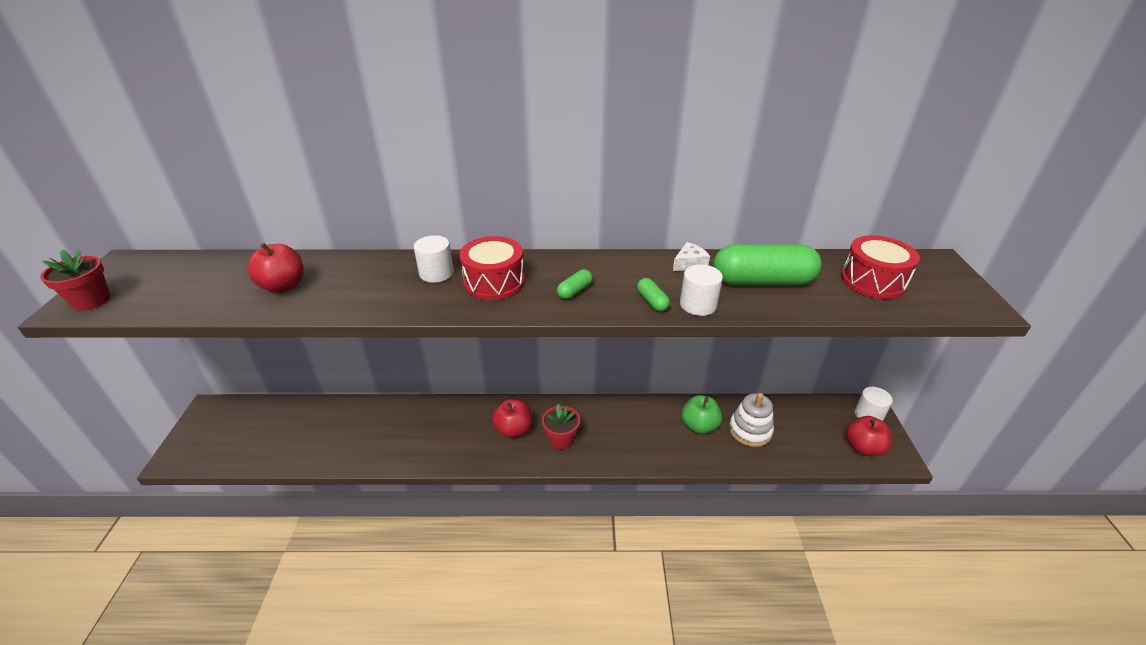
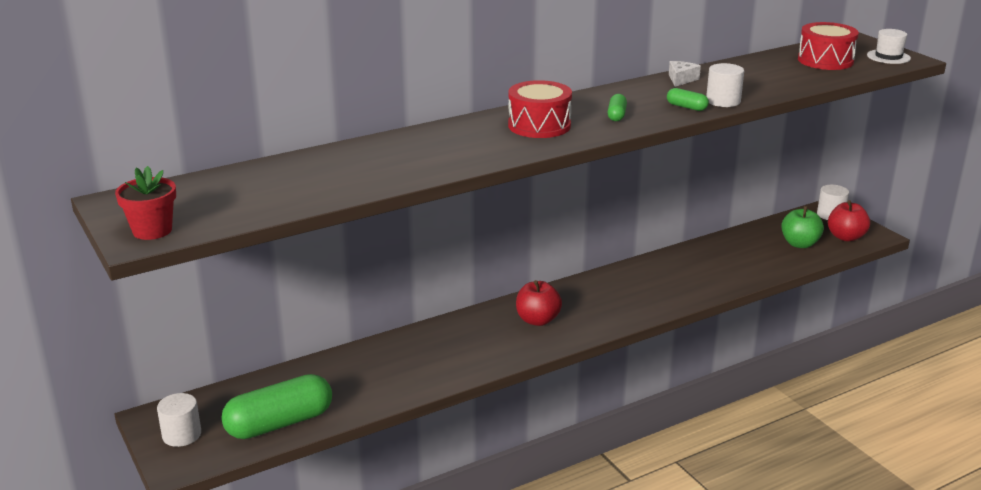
camera: 30 degrees left, 10 degrees down
(283, 286) = (343, 173): red apple -> none
(436, 273) = (476, 132): white cylinder -> white cylinder (182, 435)
(561, 439) = (592, 312): red flower pot -> none
(699, 426) = (704, 264): green apple -> green apple (799, 244)
(750, 430) = (749, 253): white stacking toy -> none
(762, 281) = (750, 78): green capsule -> green capsule (279, 423)
(958, 296) = (888, 57): none -> white hat

